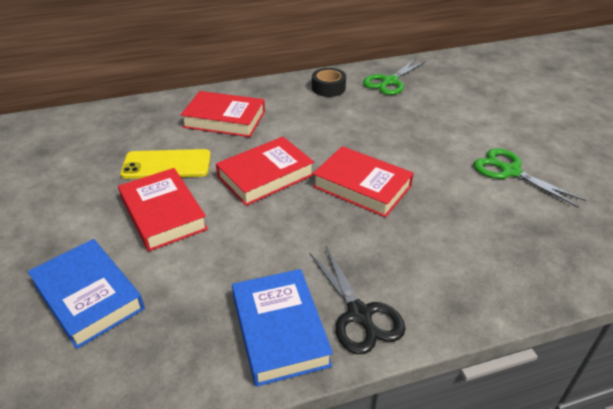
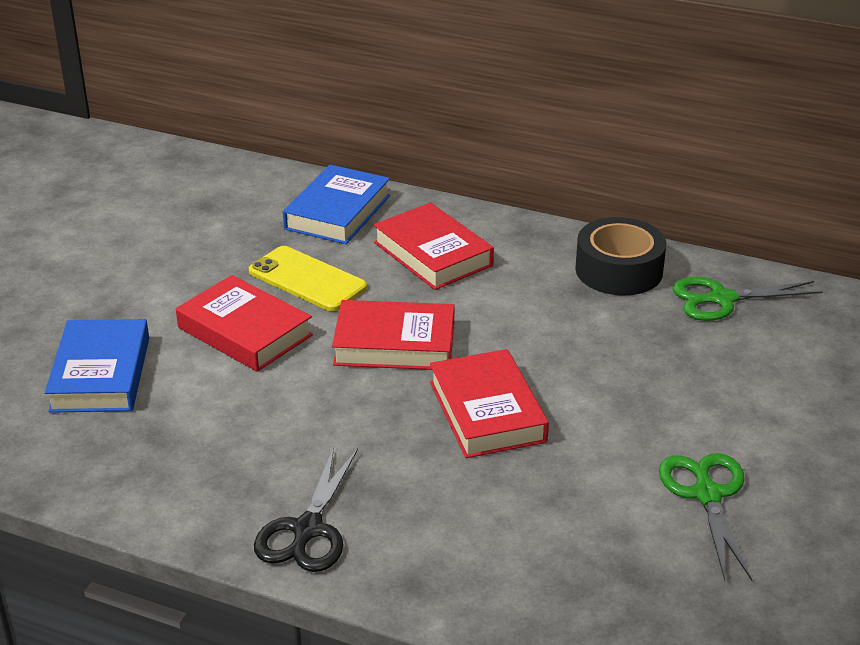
camera: 40 degrees right, 5 degrees down
(163, 214) = (245, 331): red book -> red book turned 60 degrees counterclockwise
(280, 330) = (220, 498): blue book -> blue book (338, 212)
(328, 88) = (619, 270): black tape -> black tape, size x1.55

